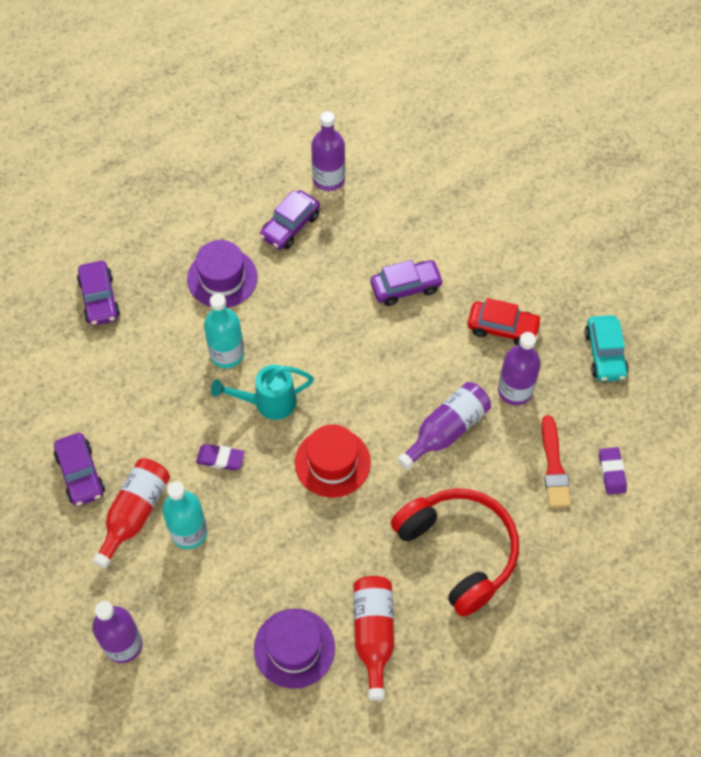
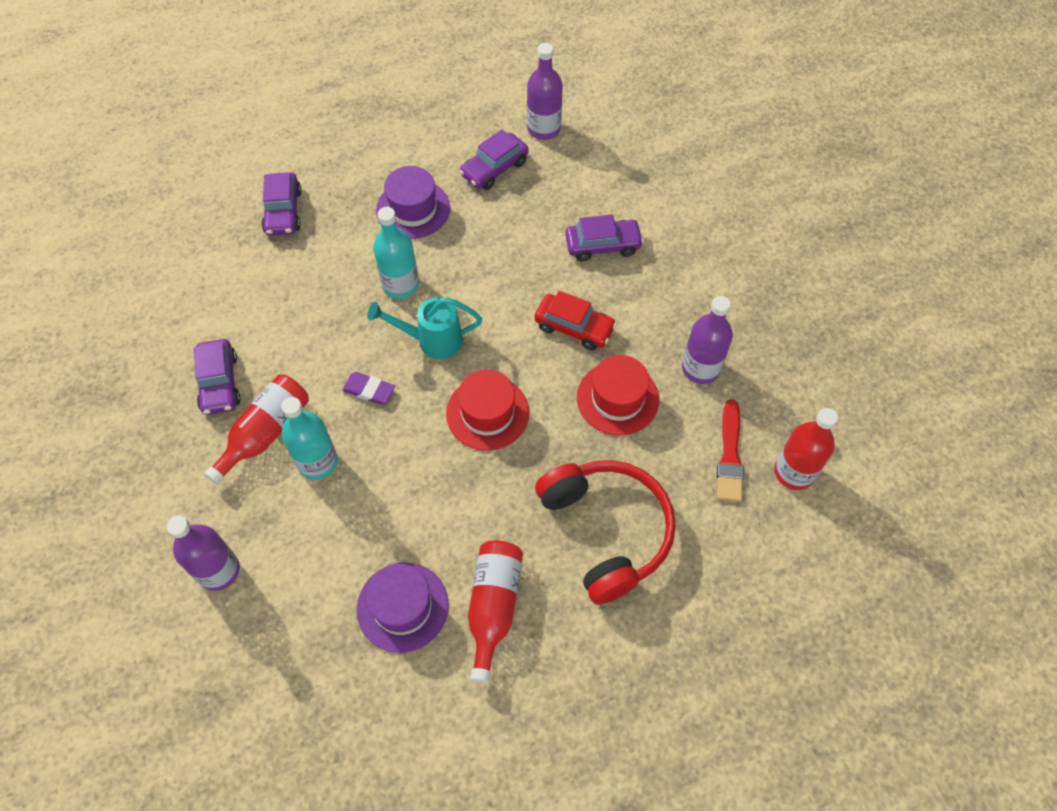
camera: 10 degrees right, 0 degrees up
(446, 430) = (617, 398): purple bottle -> red hat
(503, 328) = (699, 301): red car -> red car (574, 327)
(605, 354) = (806, 345): turquoise car -> none
(611, 472) = (794, 472): purple eraser -> red bottle

